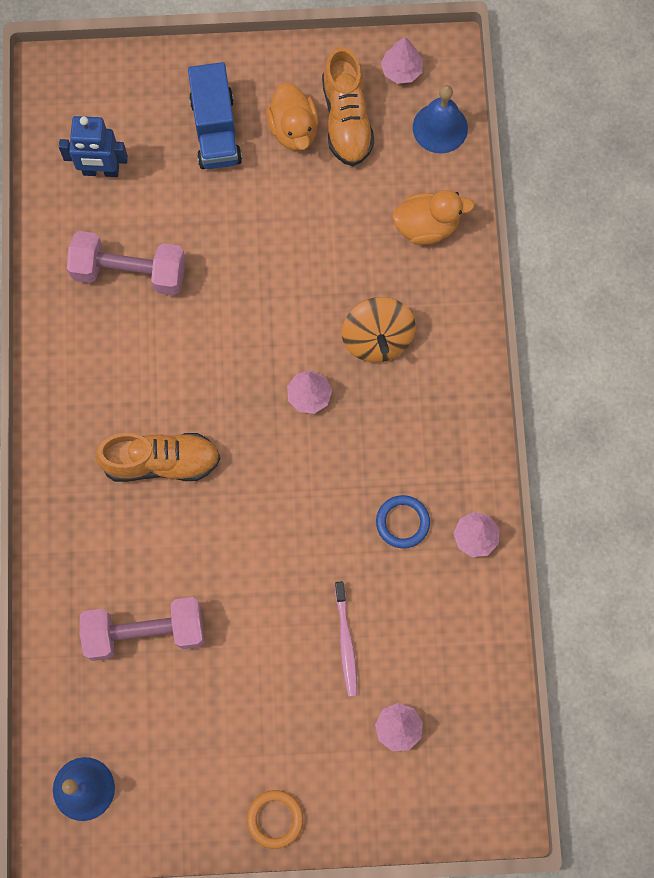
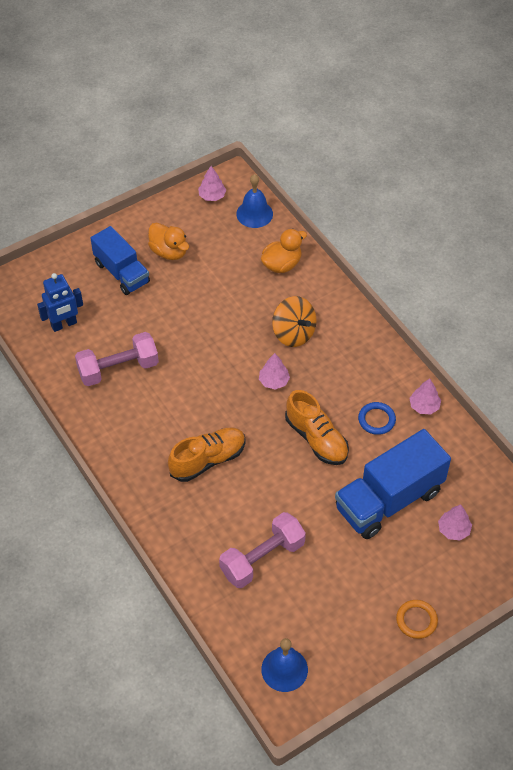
camera: 30 degrees left, 20 degrees down
(346, 119) = (197, 233): orange shoe -> orange shoe (316, 438)
(346, 642) = (389, 500): pink toothbrush -> blue truck

